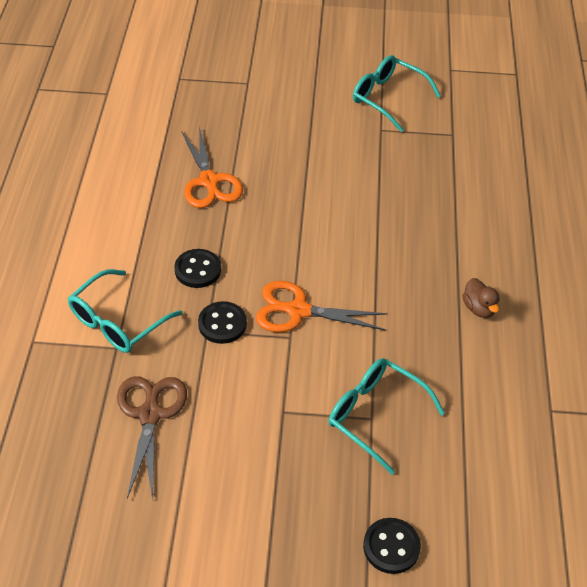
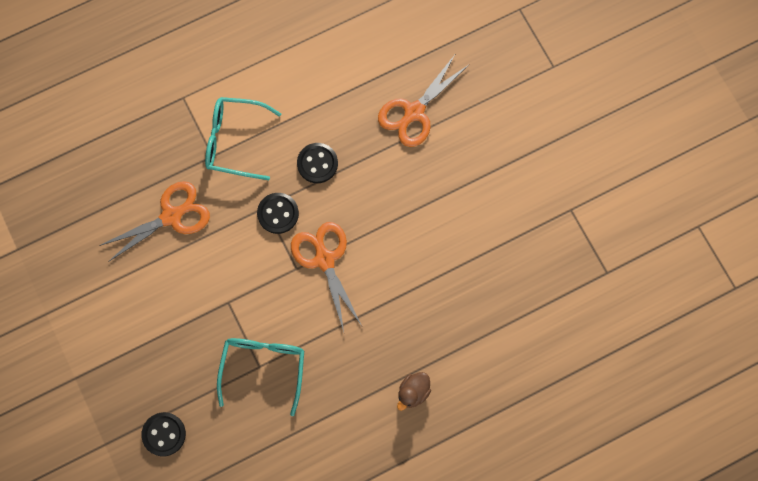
camera: 60 degrees right, 25 degrees up
(150, 414) = (172, 216): brown scissors -> orange scissors
(388, 98) = (617, 194): turquoise glasses -> none

